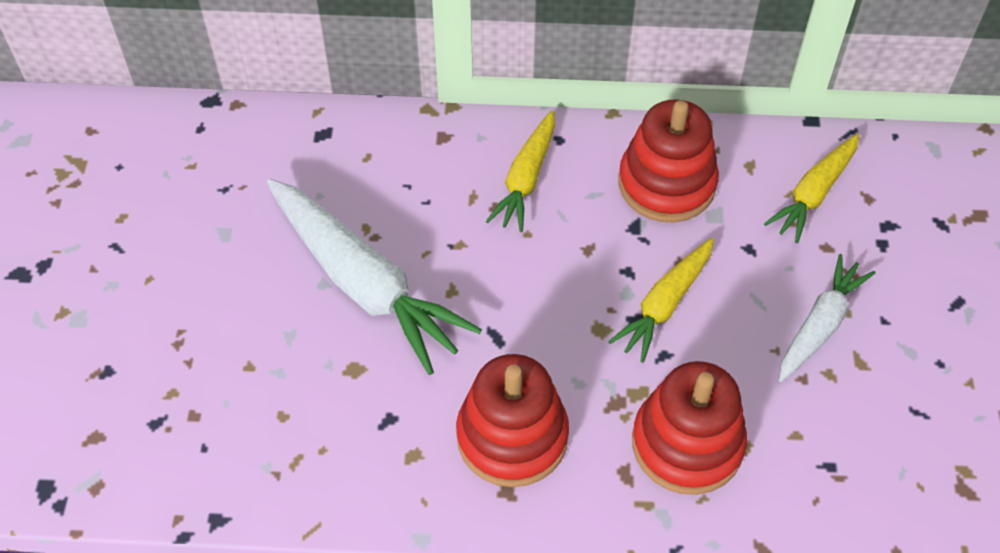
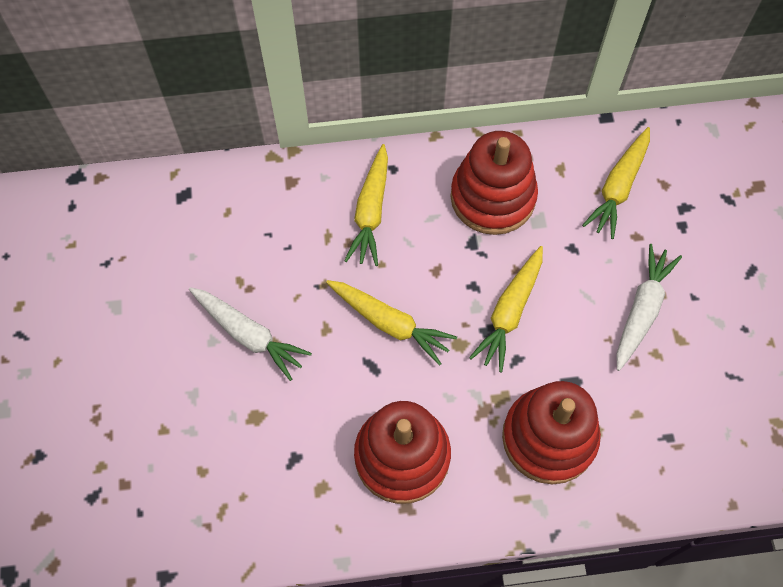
camera: 10 degrees left, 10 degrees up
(364, 284) = (249, 335): white carrot -> white carrot, size x0.57
(525, 296) = (390, 323): none -> yellow carrot

